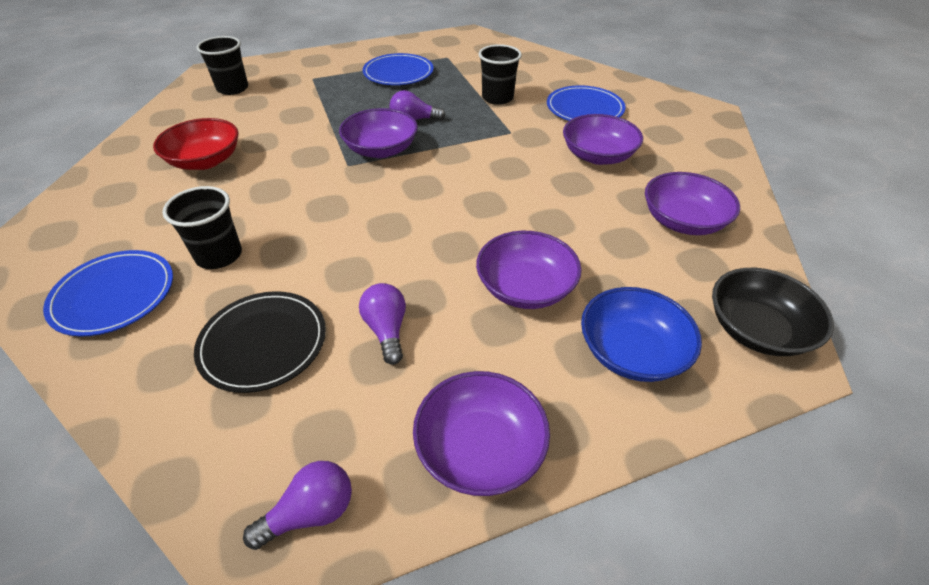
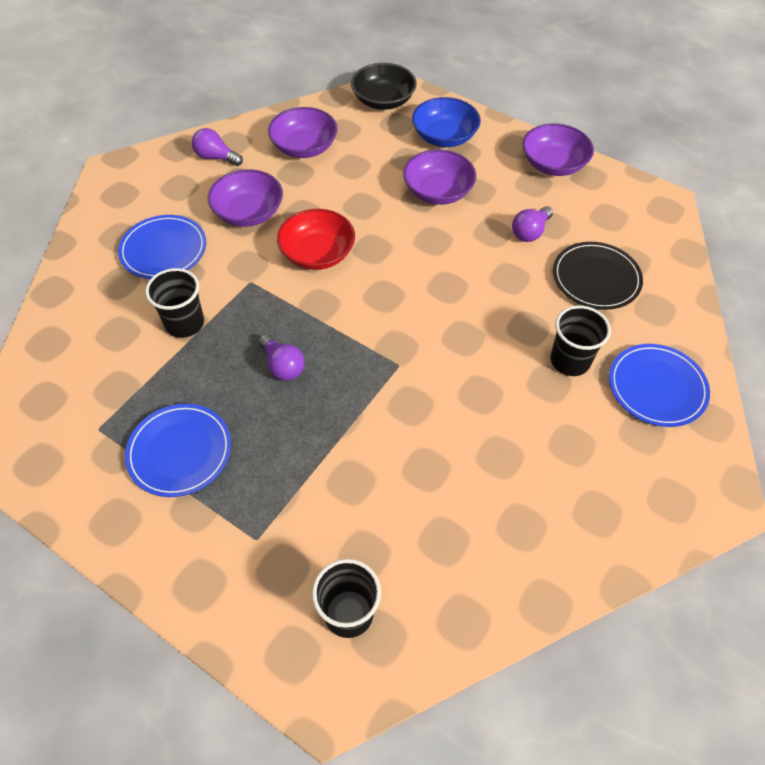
camera: 125 degrees left, 10 degrees up
(205, 161) = (493, 486): red bowl -> red bowl (317, 253)
(310, 512) = (638, 199): purple light bulb -> purple light bulb (216, 157)
(381, 149) = (355, 357): purple bowl -> none

